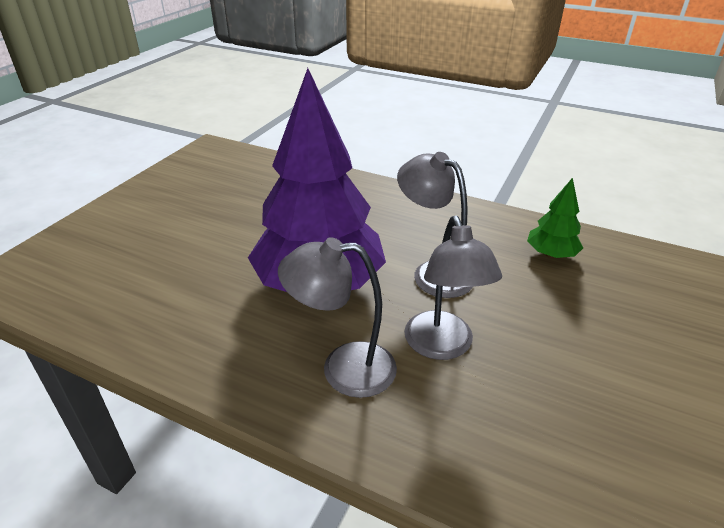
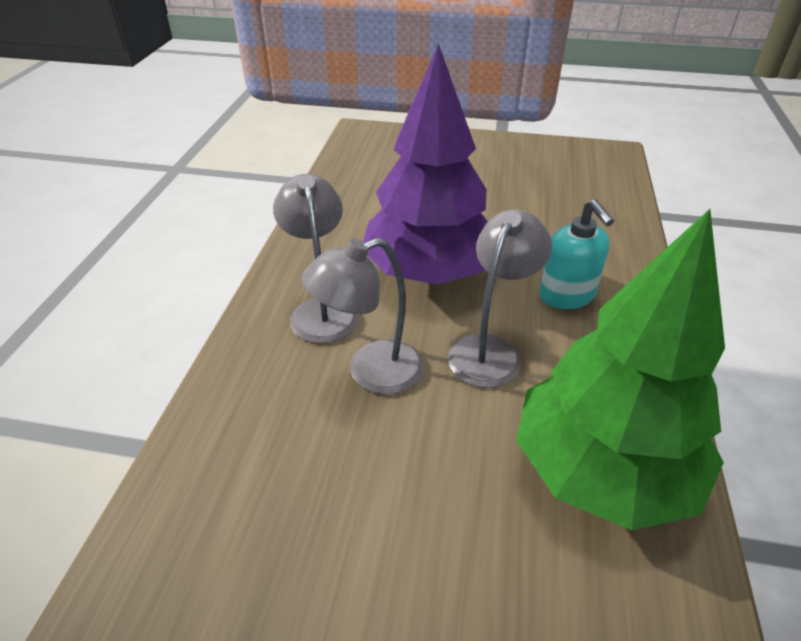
camera: 75 degrees right, 5 degrees up
(383, 221) = (567, 295): none -> turquoise soap dispenser
(551, 254) = (601, 469): green tree -> green tree, size x2.29

